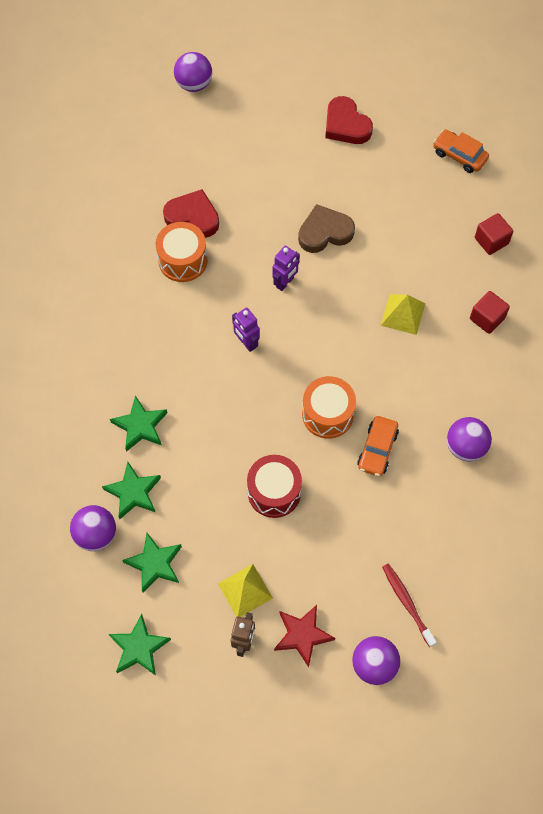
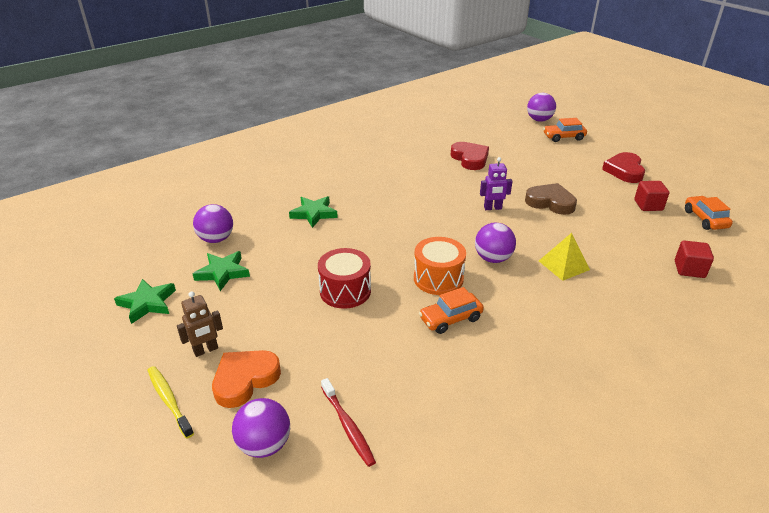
camera: 45 degrees right, 30 degrees down
(133, 492) = (265, 236): green star -> none
(183, 260) = (439, 170): orange drum -> none
(245, 590) = (249, 325): yellow pyramid -> none
(246, 102) = (563, 137): none -> orange car
(246, 343) = (430, 218): purple robot -> none
(274, 698) = (169, 400): none -> yellow toothbrush
(302, 635) = (245, 380): red star -> orange heart
(407, 603) = (348, 426): red toothbrush -> red toothbrush turned 135 degrees clockwise
(465, 447) = (528, 365): purple ball -> purple ball (493, 258)
(487, 318) = (638, 306): red cube -> red cube (648, 205)

